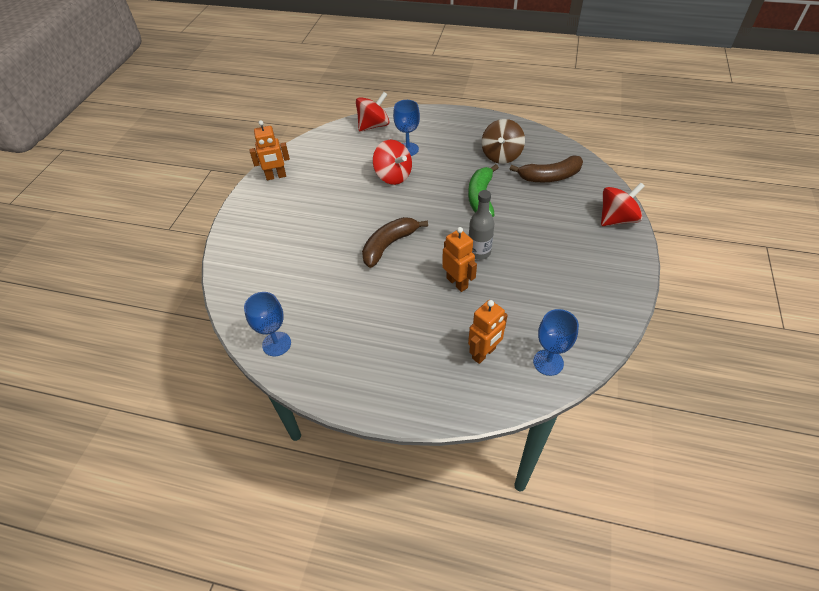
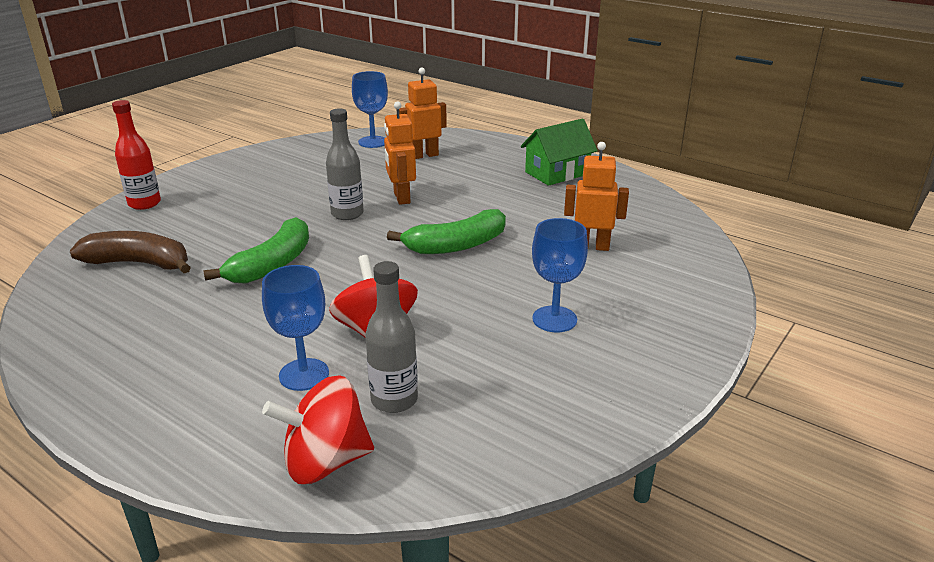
camera: 160 degrees left, 20 degrees down
(276, 176) = (612, 397): orange robot -> orange robot (591, 246)
(276, 344) = (639, 199): blue goblet -> blue goblet (554, 319)
(353, 363) = (557, 173): none -> green house
(364, 150) = (394, 400): none -> grey bottle
(389, 245) = (456, 245): brown banana -> green banana
(501, 155) = (158, 313): brown spinning top -> none
(616, 219) = (144, 203): red spinning top -> red bottle

